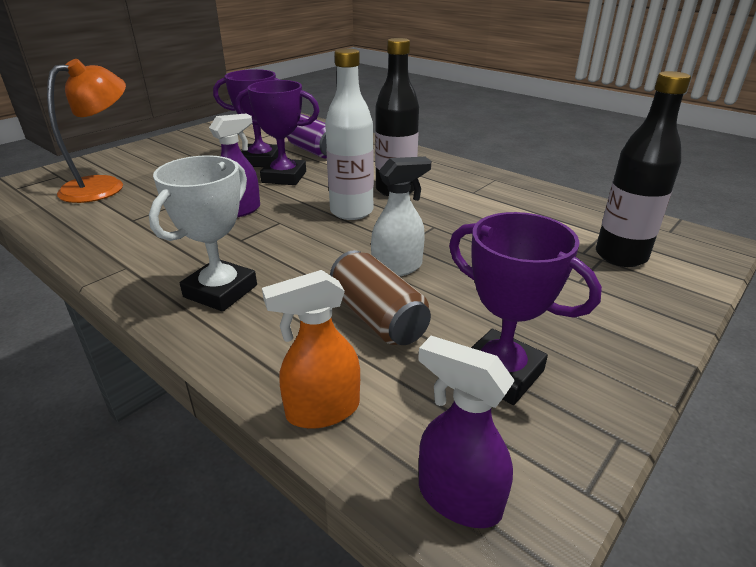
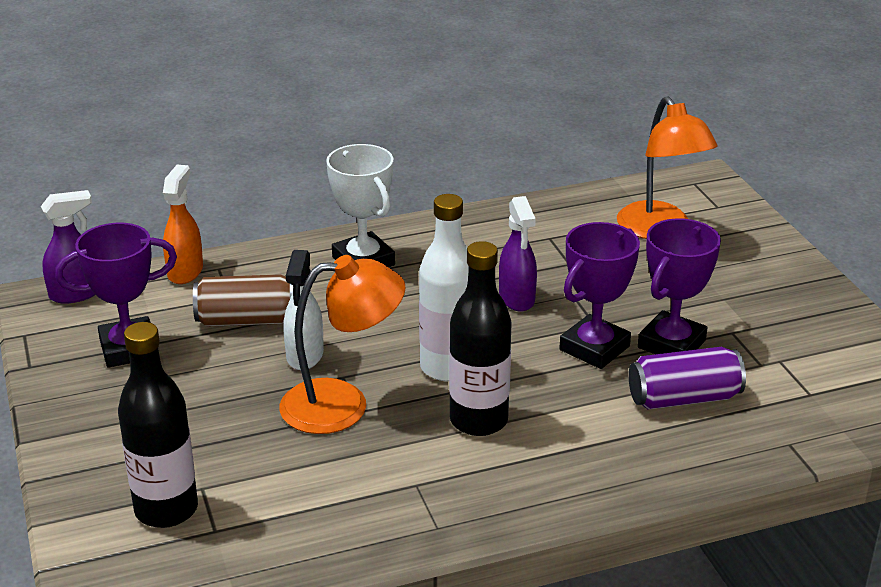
camera: 120 degrees right, 0 degrees up
(435, 233) = (343, 404): none -> orange lamp

